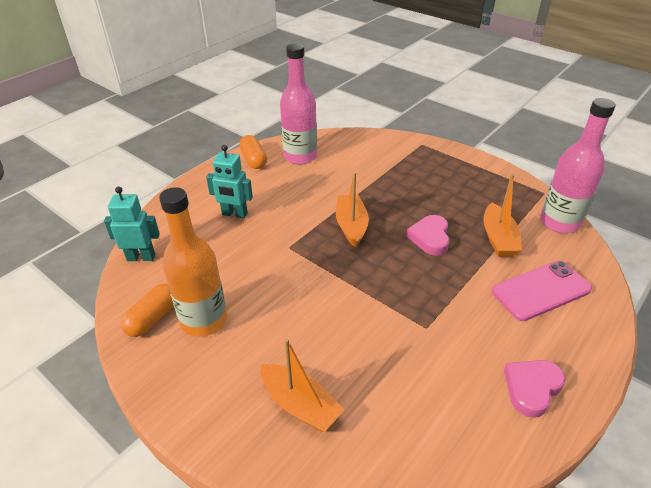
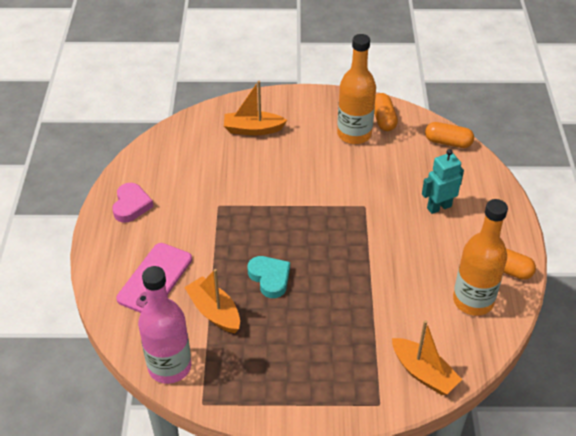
camera: 140 degrees right, 5 degrees up
(141, 257) = (448, 142): turquoise robot -> orange capsule
(300, 156) = (473, 301): pink bottle -> orange bottle
(351, 226) = (341, 251): orange boat -> orange boat (423, 373)
(430, 238) = (270, 278): pink heart -> turquoise heart

